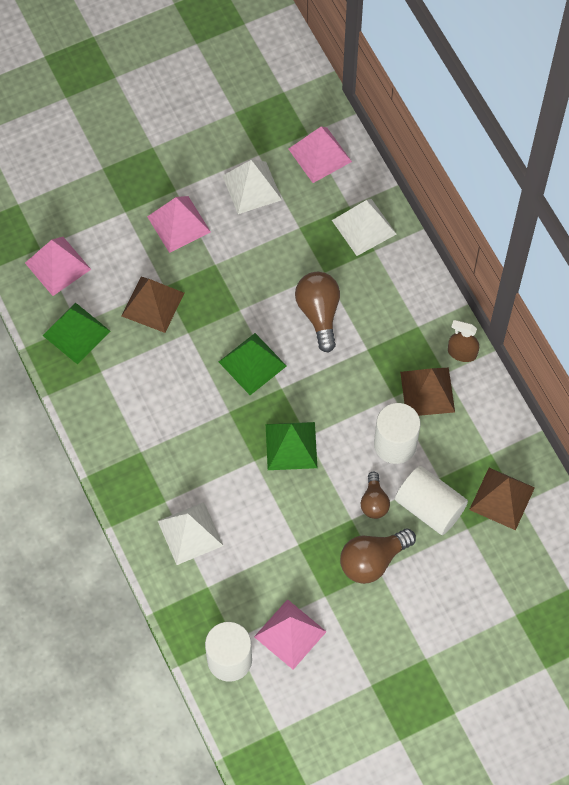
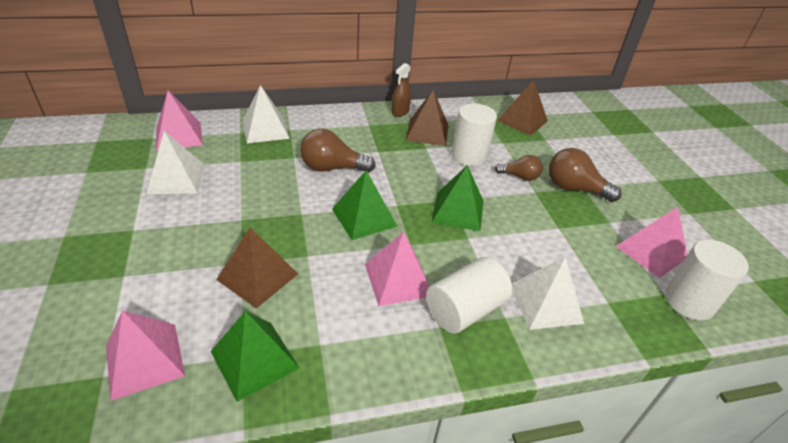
camera: 80 degrees left, 25 degrees down
(179, 224) = (175, 235): pink pyramid -> pink pyramid (398, 279)
(372, 561) = (574, 188): brown light bulb -> brown light bulb turned 135 degrees clockwise
(429, 507) = (527, 151): white cylinder -> white cylinder (464, 310)

